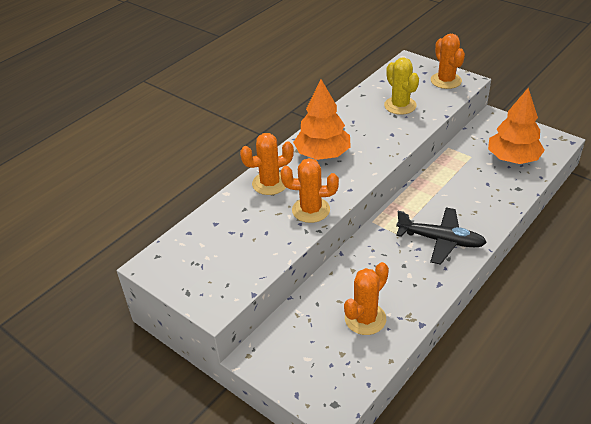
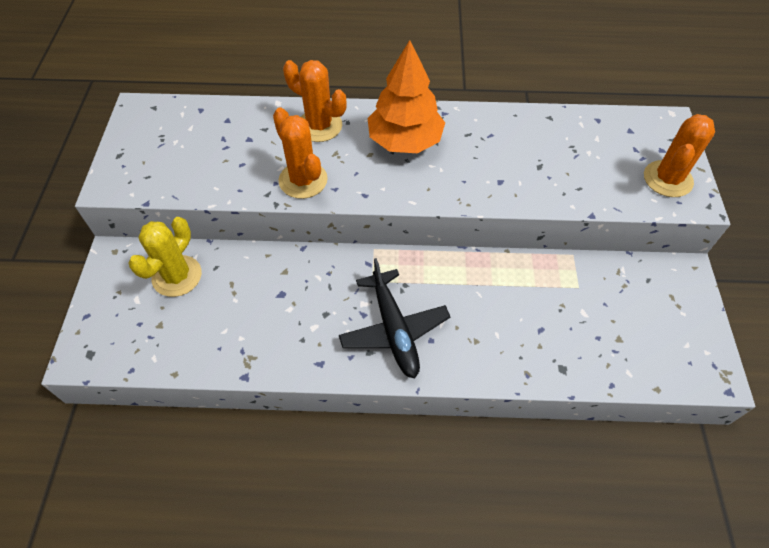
camera: 50 degrees right, 15 degrees up
(365, 319) = (220, 320): orange cactus -> none
(400, 105) = (564, 161): yellow cactus -> yellow cactus (177, 276)
(513, 158) = (619, 335): orange tree -> none

